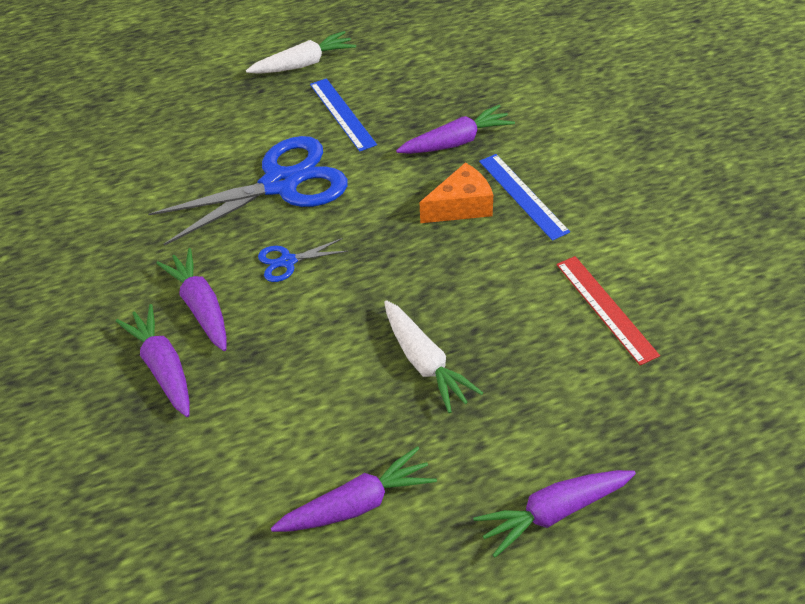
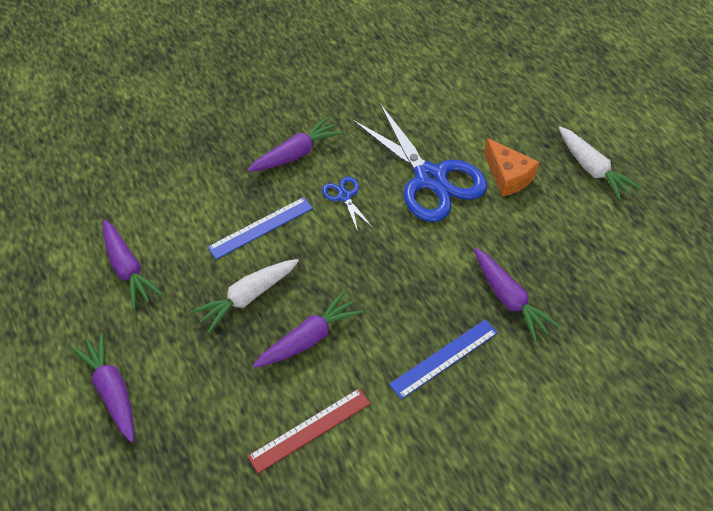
camera: 80 degrees right, 5 degrees up
(163, 367) = (241, 144): purple carrot -> purple carrot (309, 338)
(342, 114) = (528, 207): blue ruler -> blue ruler (261, 227)
(461, 206) = (422, 309): orange cheese -> orange cheese (507, 176)

